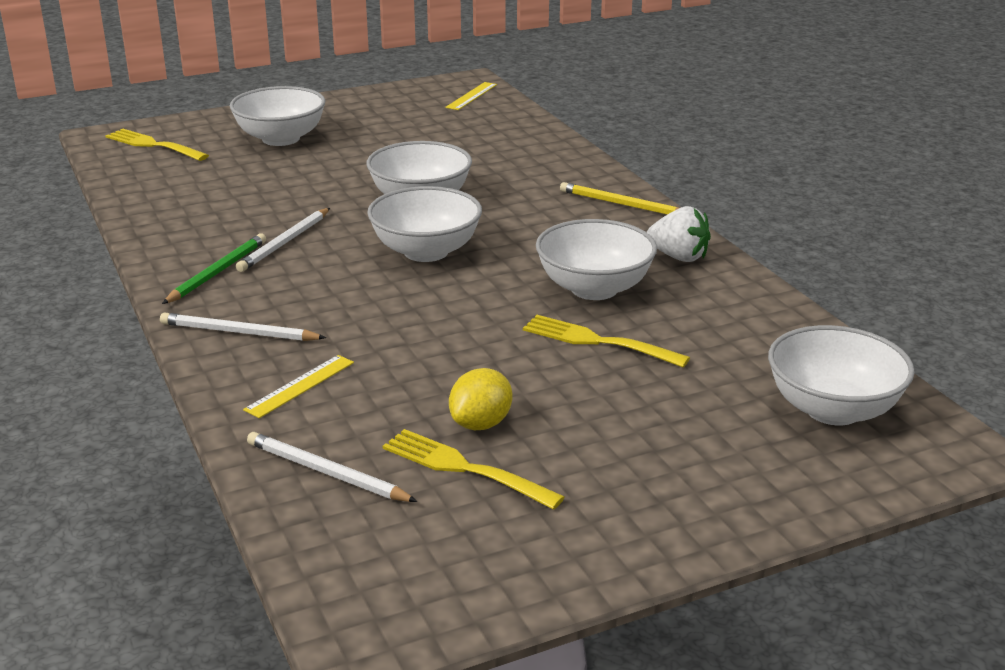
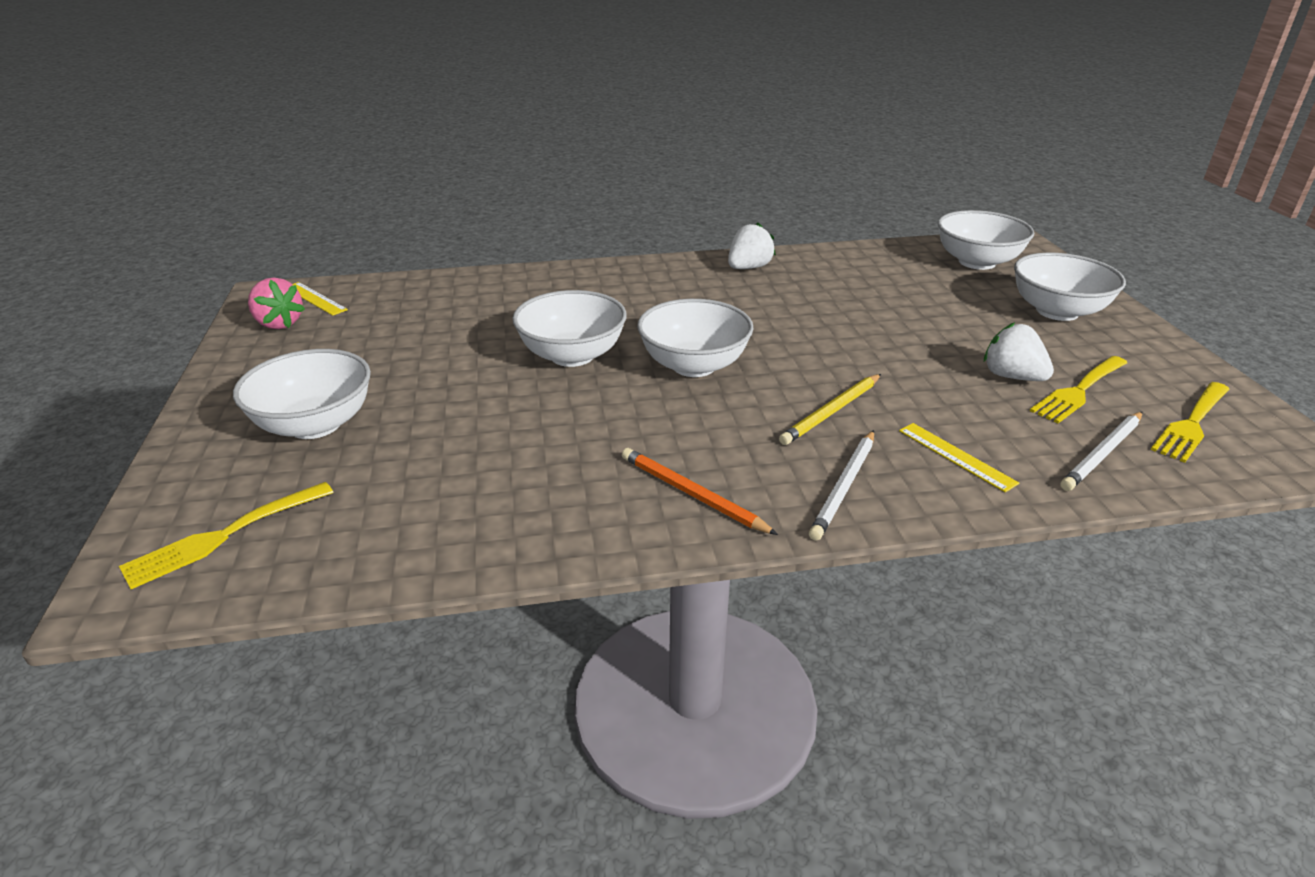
camera: 75 degrees left, 5 degrees up
(217, 272) = (692, 494): green pencil -> orange pencil
(285, 243) = (634, 443): white pencil -> none
(422, 95) = (279, 323): none -> pink strawberry
(481, 424) = (1012, 376): yellow lemon -> white strawberry
(594, 288) = (793, 304): white bowl -> white bowl (1057, 311)
(598, 341) = (882, 316): yellow fork -> yellow fork (1191, 423)
(622, 204) = (641, 272): yellow pencil -> yellow pencil (832, 412)

